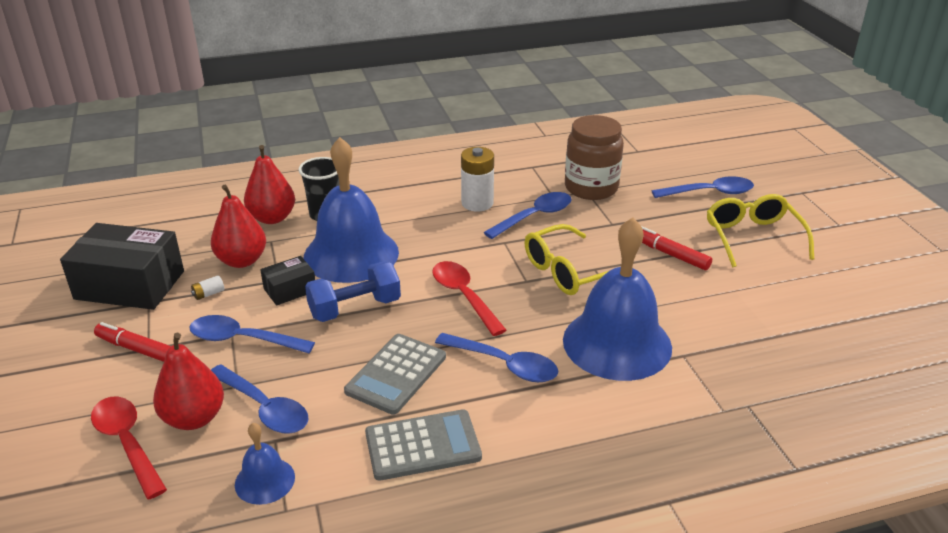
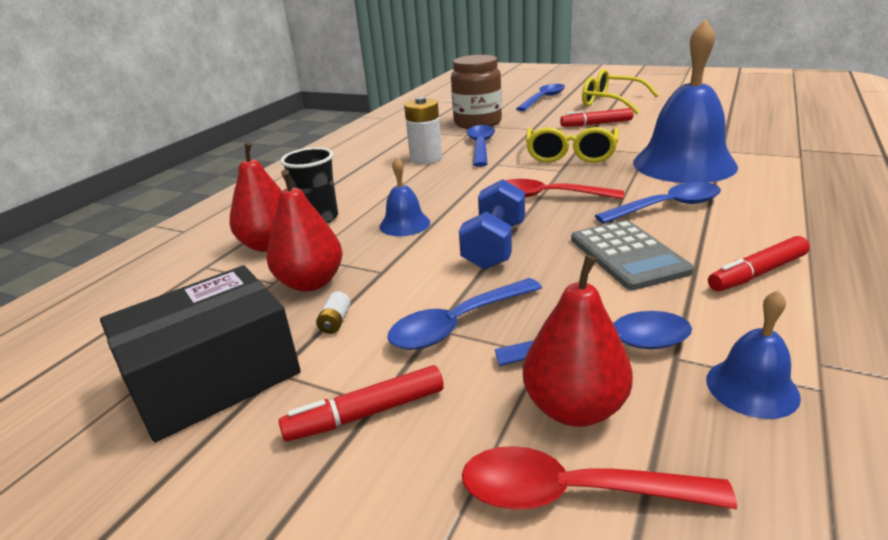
camera: 45 degrees left, 5 degrees down
(290, 290) = (410, 270): black box -> none
(351, 254) = (404, 224): blue bell -> blue bell, size x0.46
(422, 445) = (757, 273): grey calculator -> red marker

